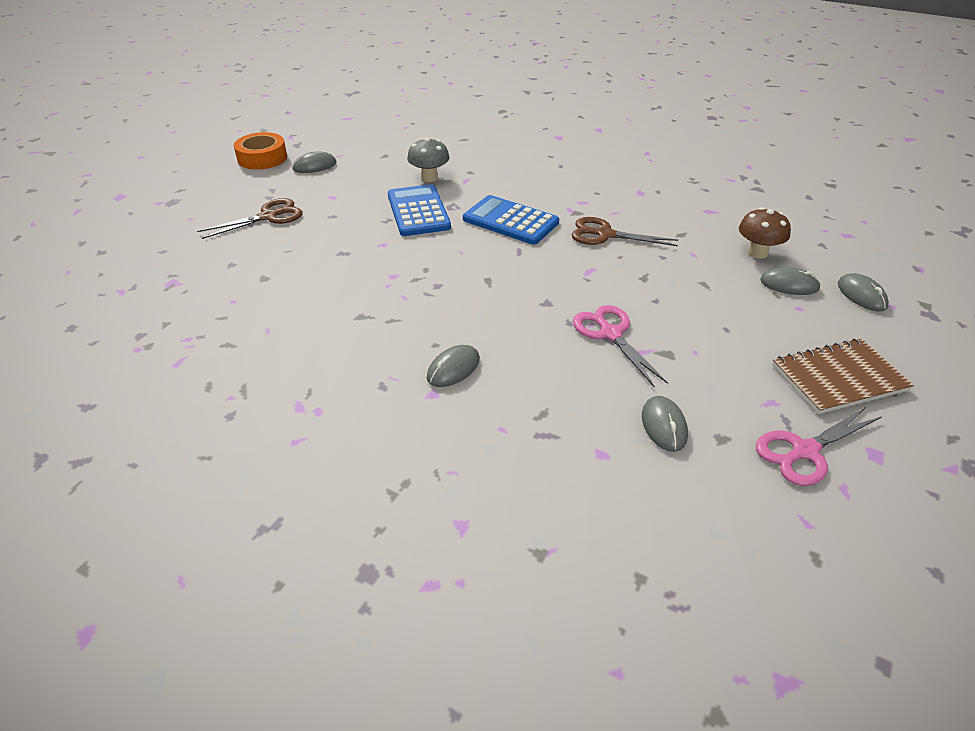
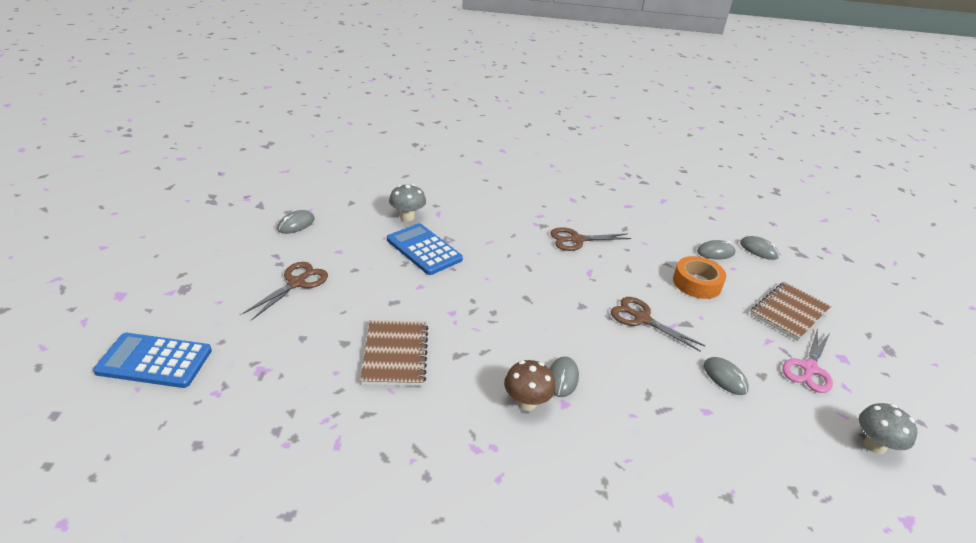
camera: 30 degrees left, 5 degrees down
(262, 158) = (238, 225): orange tape -> orange tape (697, 283)
(301, 300) = (395, 354): none -> brown notebook
(510, 221) = (502, 243): blue calculator -> blue calculator (154, 361)
(610, 334) = (641, 319): pink scissors -> brown scissors
(757, 253) = (680, 233): brown mushroom -> brown mushroom (526, 402)
(822, 573) = (874, 445): none -> grey mushroom

